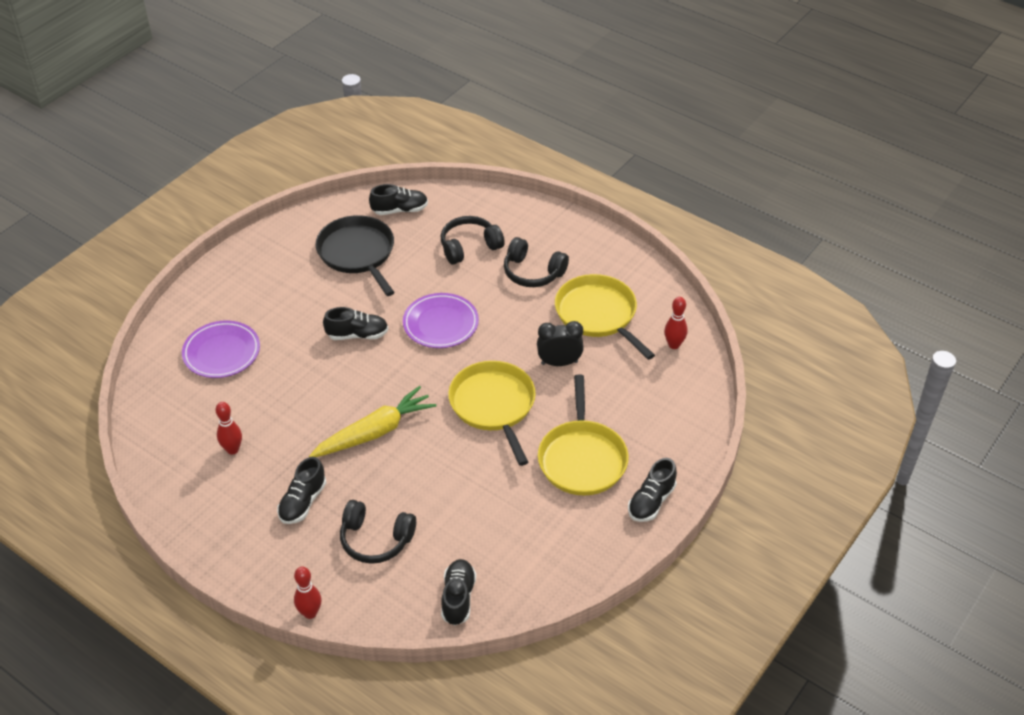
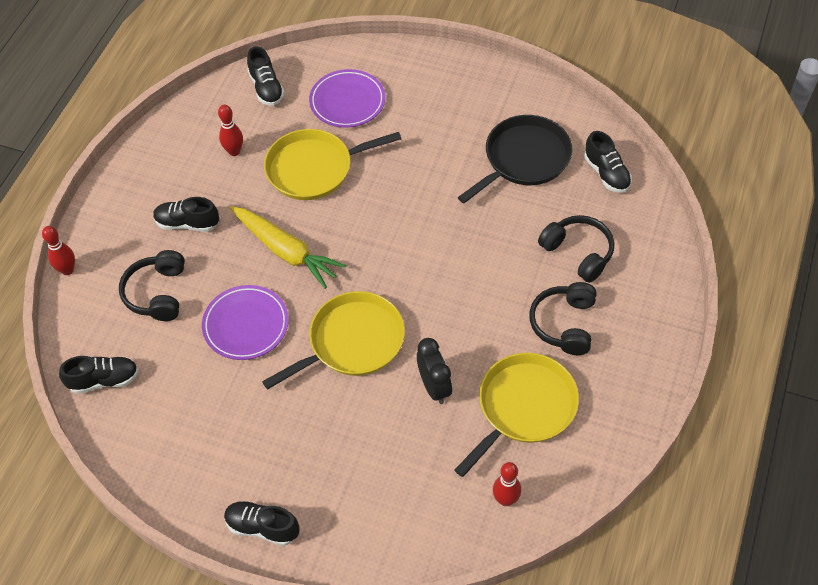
camera: 75 degrees right, 10 degrees up
(357, 335) = (408, 196): black shoe -> black shoe (266, 88)
(441, 324) = (450, 261): purple plate -> purple plate (246, 325)
(582, 458) = (304, 444): yellow pan -> yellow pan (314, 168)

